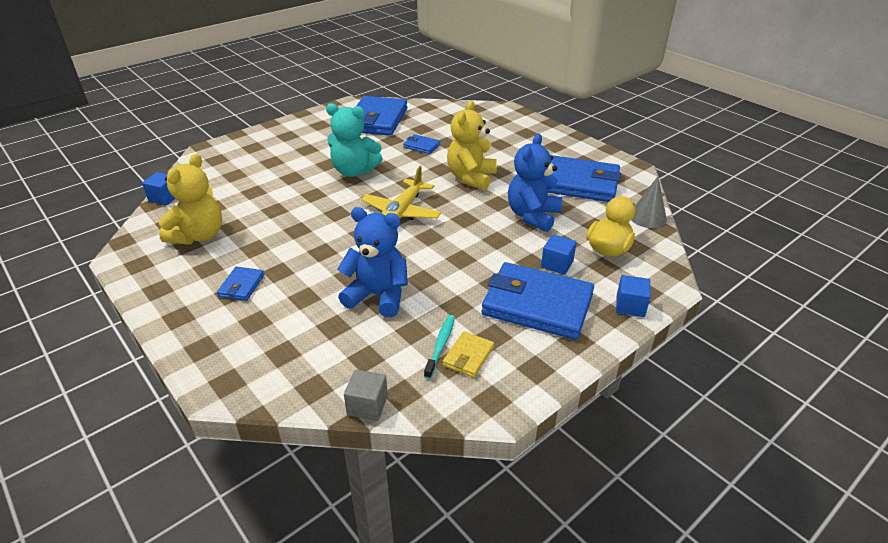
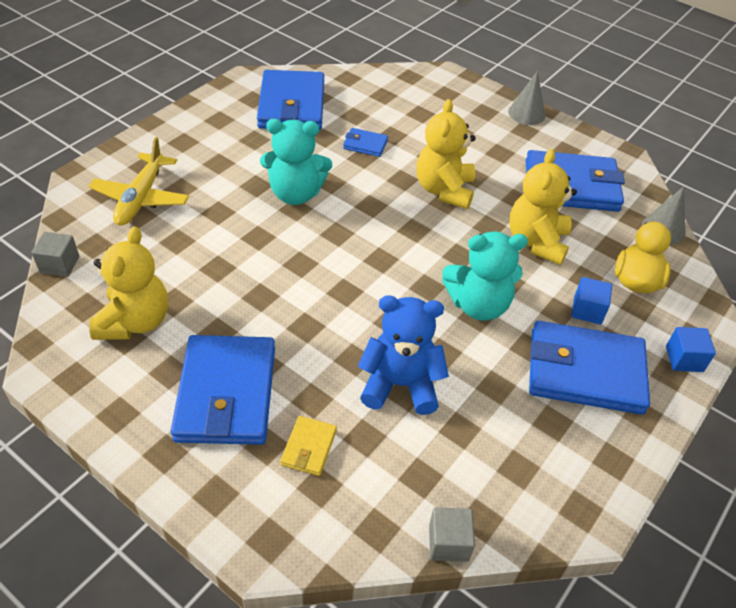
camera: 15 degrees left, 10 degrees up
(164, 198) = (59, 265): blue cube -> grey cube
(241, 286) = (226, 393): blue wallet -> blue wallet, size x2.23
(401, 212) = (380, 254): yellow plane -> yellow plane (141, 198)
(440, 345) = (499, 445): turquoise toothbrush -> none
(465, 251) = (478, 305): none -> turquoise teddy bear
(468, 356) = (535, 455): yellow wallet -> yellow wallet (309, 447)
(533, 216) = (536, 242): blue teddy bear -> yellow teddy bear
(560, 136) = (526, 113): none -> grey cone

